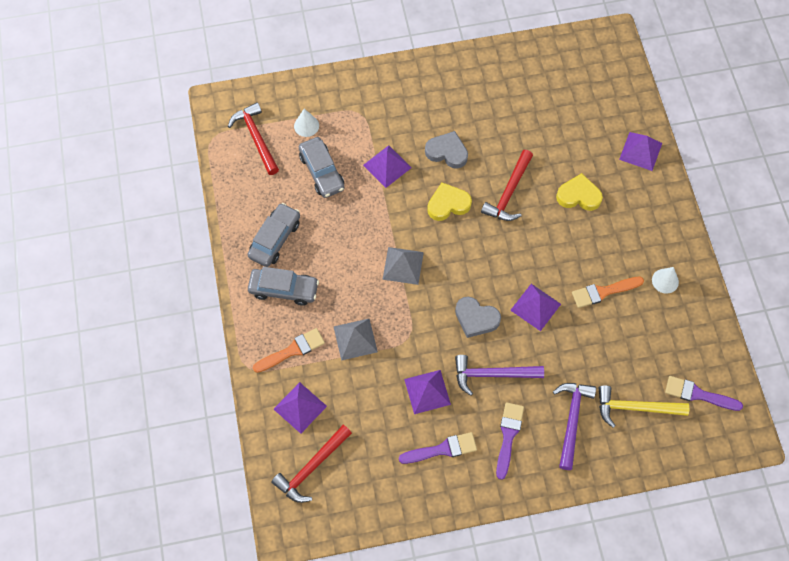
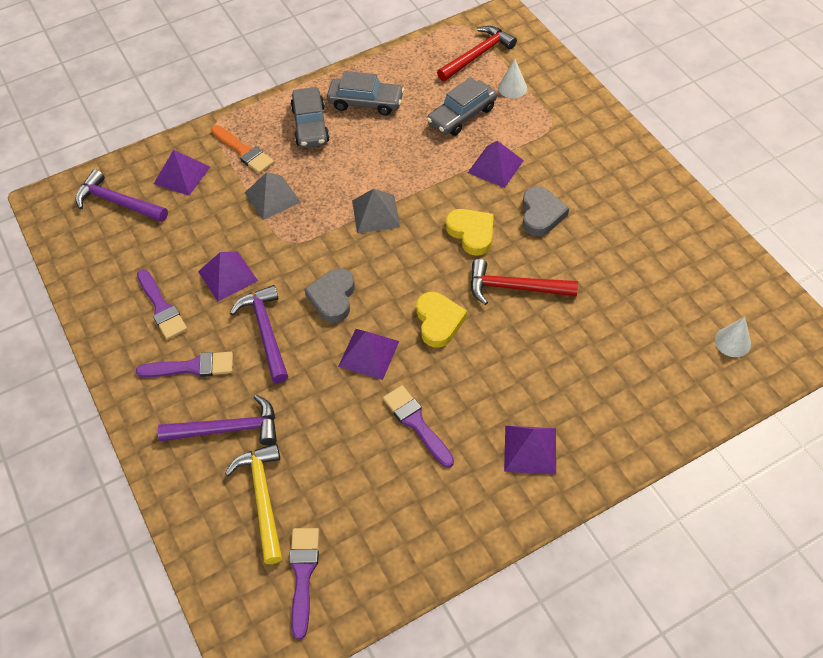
camera: 75 degrees right, 10 degrees down
(311, 467) = (118, 202): red hammer -> purple hammer
(578, 195) = (545, 362): yellow heart -> yellow heart (438, 321)
(603, 292) = (416, 423): orange brush -> purple brush
(640, 151) = (649, 419): purple pyramid -> purple pyramid (530, 449)
(665, 281) = (461, 494): white cone -> white cone (732, 342)

